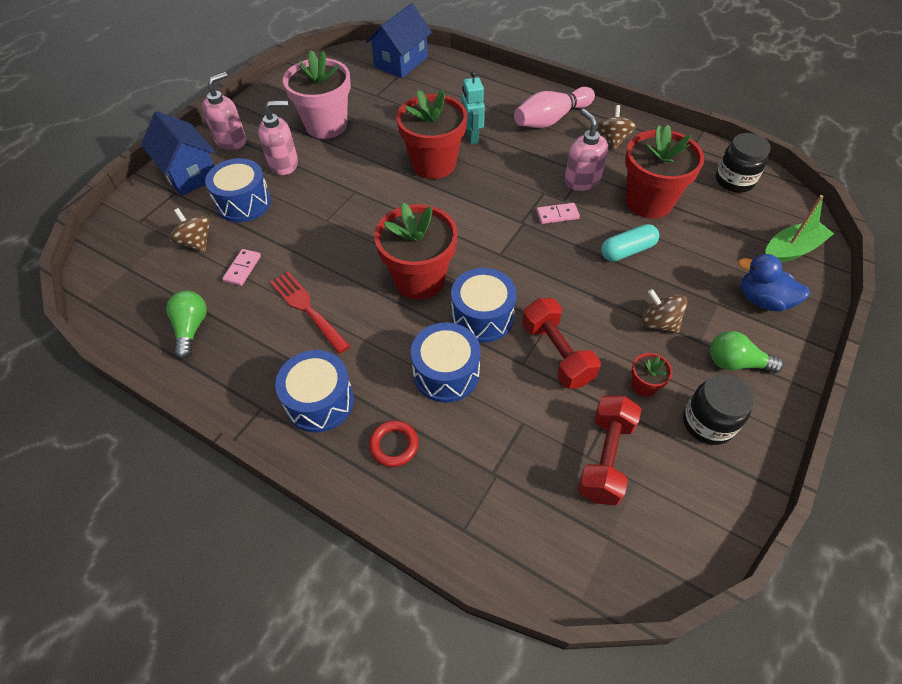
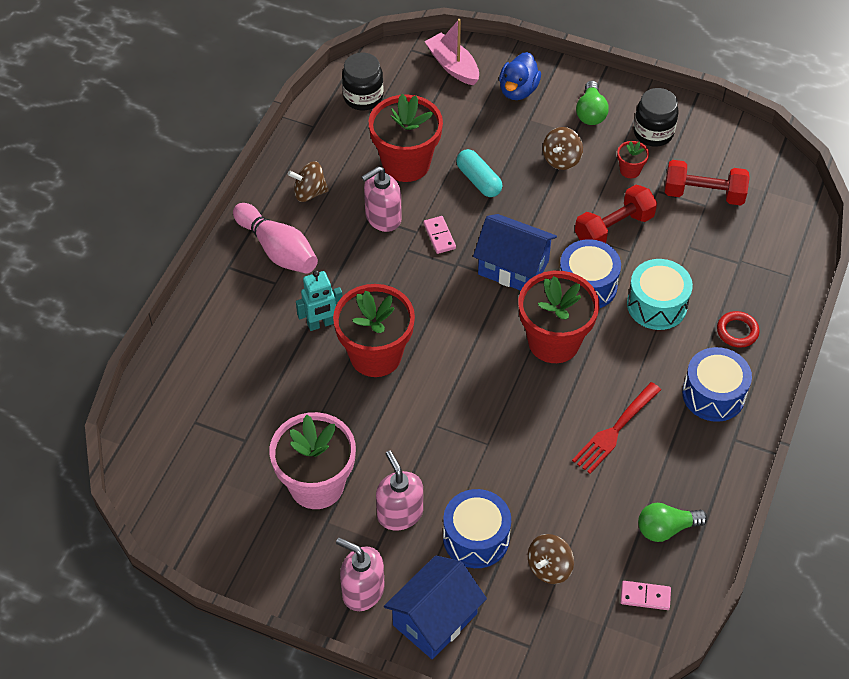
camera: 100 degrees left, 0 degrees up
(242, 268) = (577, 506): pink domino -> pink domino (645, 596)
(401, 62) = (164, 425): blue house -> blue house (513, 267)
(446, 373) = (657, 305): blue drum -> turquoise drum
(791, 250) = (453, 66): green boat -> pink boat

